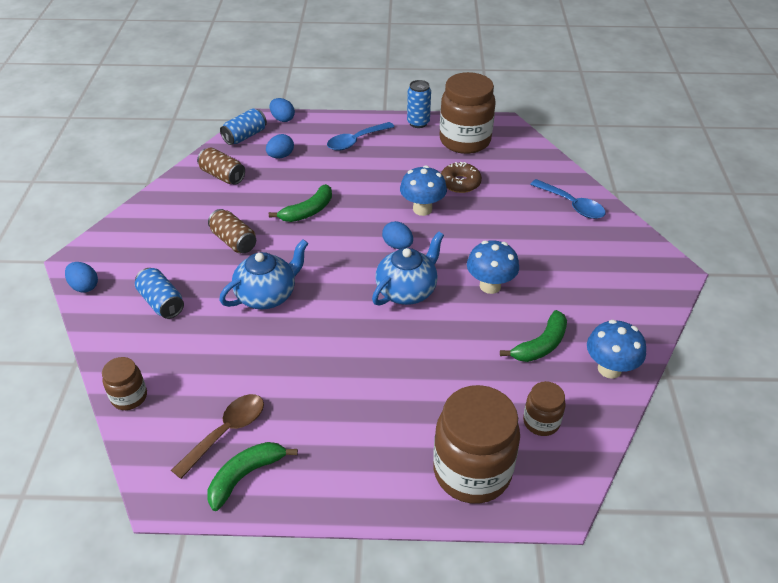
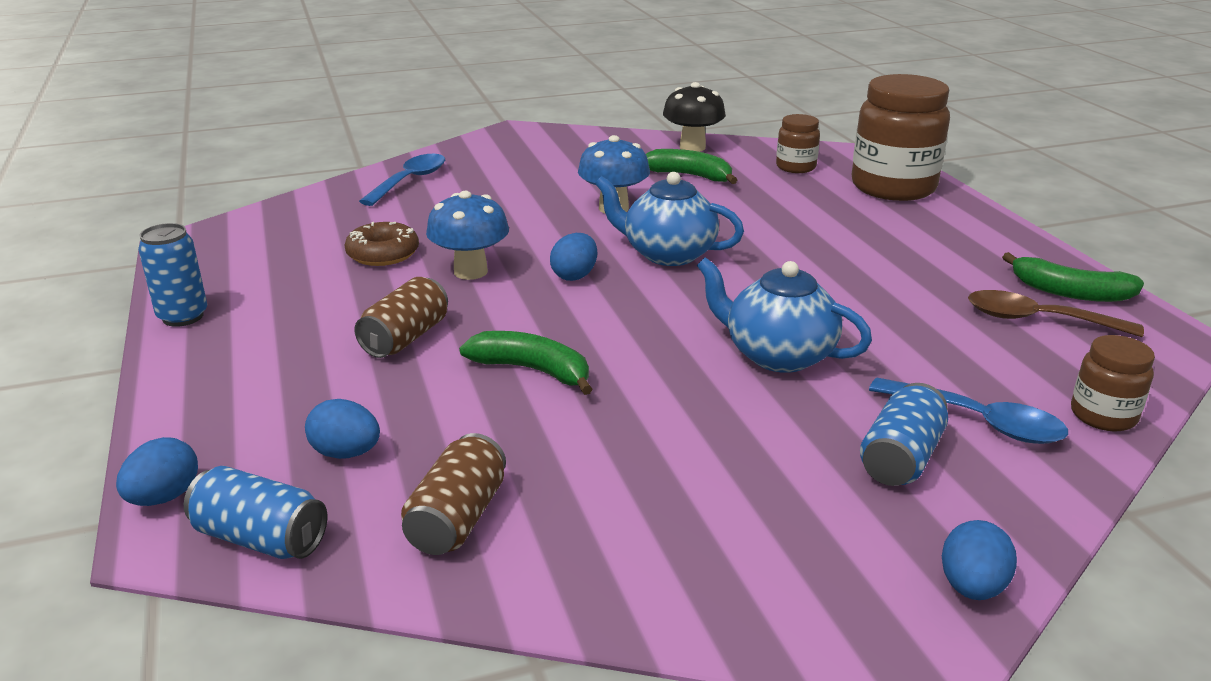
camera: 110 degrees left, 15 degrees down
(234, 241) = (674, 429): brown can -> brown can (406, 338)
(356, 141) = (264, 371): blue spoon -> blue spoon (978, 422)
(465, 141) = (248, 266): brown jar -> none
(609, 369) = (692, 147): blue mushroom -> black mushroom

